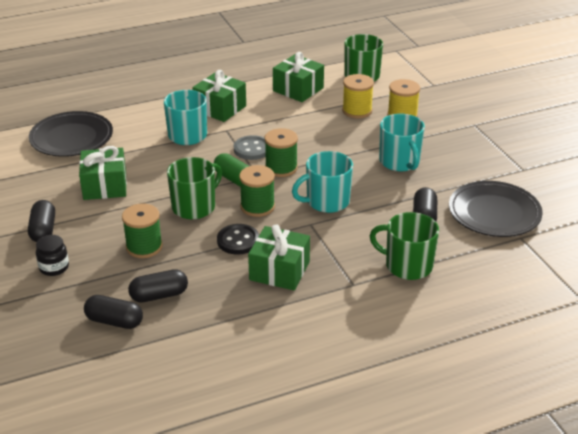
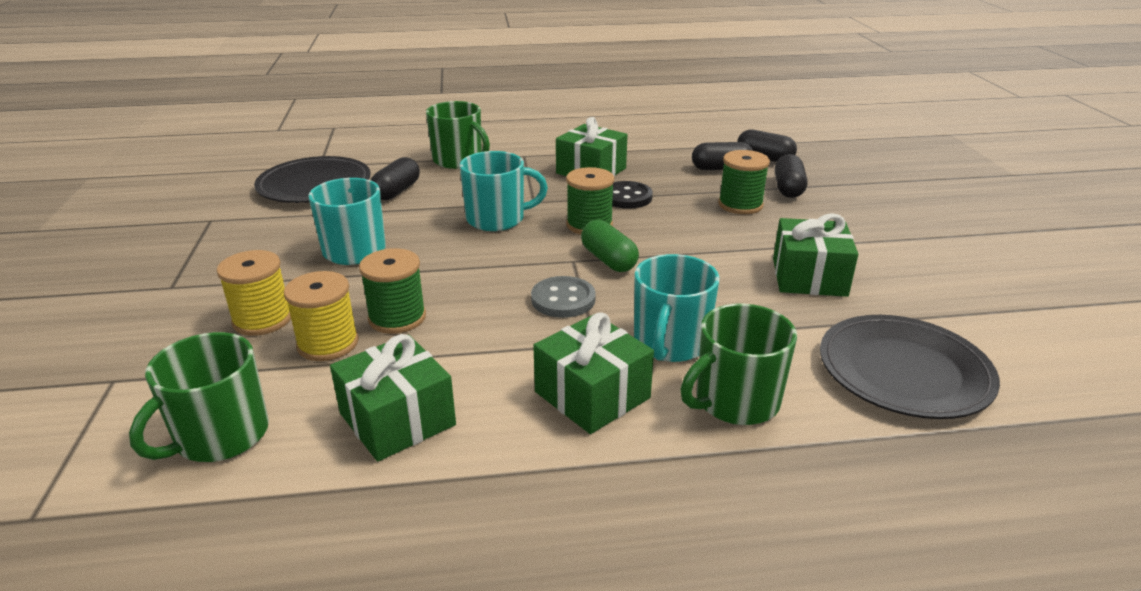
camera: 165 degrees left, 5 degrees down
(43, 230) = (878, 235): black capsule -> black capsule (788, 188)
(54, 267) = (845, 200): black jar -> none
(194, 207) = (673, 235): green mug -> green mug (735, 401)
(281, 168) = (532, 265): green spool -> green spool (397, 318)

